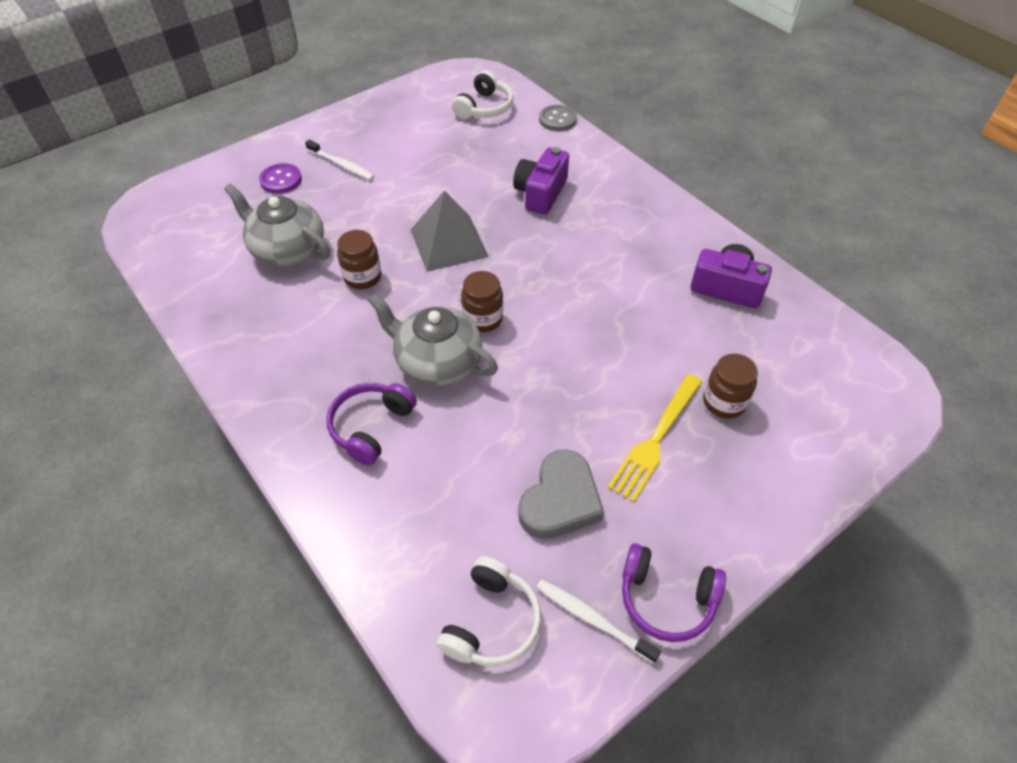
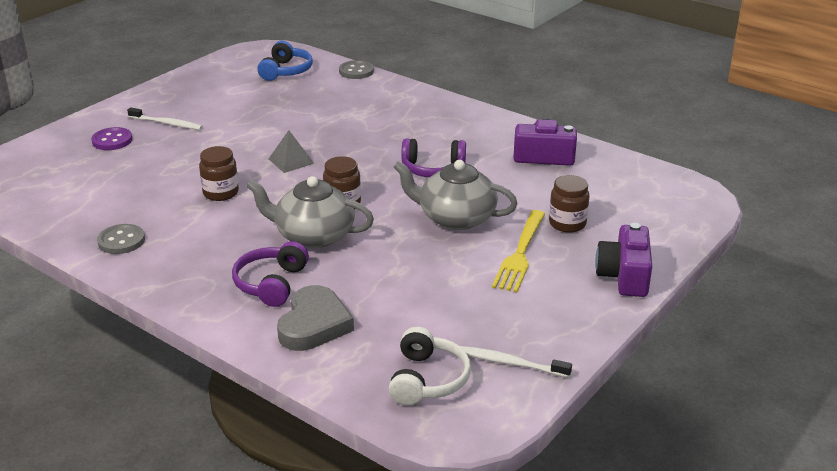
camera: 15 degrees left, 20 degrees down
(243, 328) = (121, 241): none -> grey button
(287, 249) = (140, 184): grey teapot -> grey teapot (455, 218)
(448, 243) = (291, 161): grey pyramid -> grey pyramid, size x0.58
(484, 108) = (286, 71): white headphones -> blue headphones
(540, 193) = (361, 119): purple camera -> purple camera (624, 276)
(560, 500) = (455, 300): grey heart -> grey heart (314, 324)
(666, 598) = (565, 341): purple headphones -> purple headphones (433, 169)

